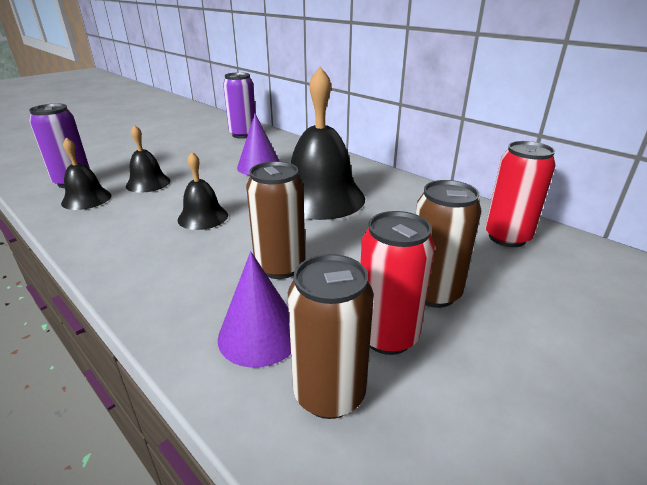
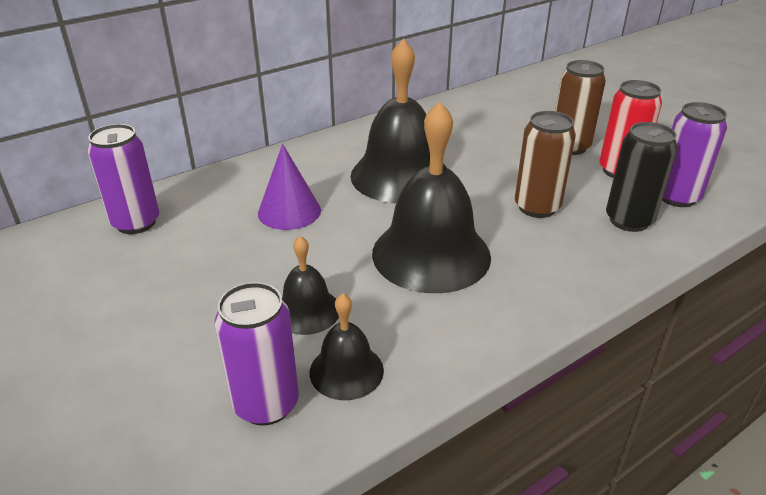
camera: 80 degrees left, 5 degrees up
(203, 217) = (431, 254): black bell -> black bell, size x1.96
(259, 335) = (629, 220): purple cone -> black can
(329, 394) = (677, 197): brown can -> purple can
(507, 237) = (494, 105): red can -> none

